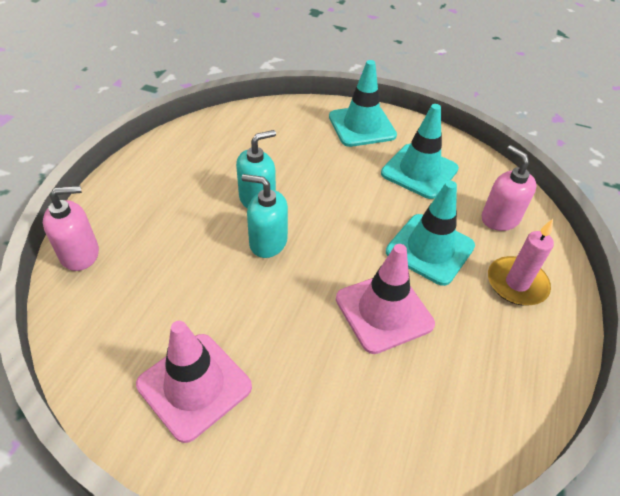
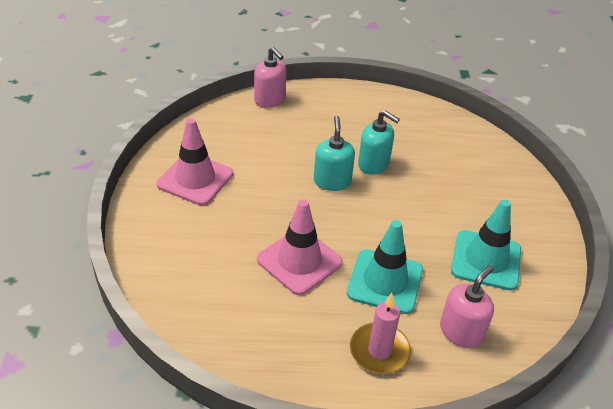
camera: 70 degrees right, 5 degrees down
(362, 126) = (521, 207): turquoise traffic cone -> none

